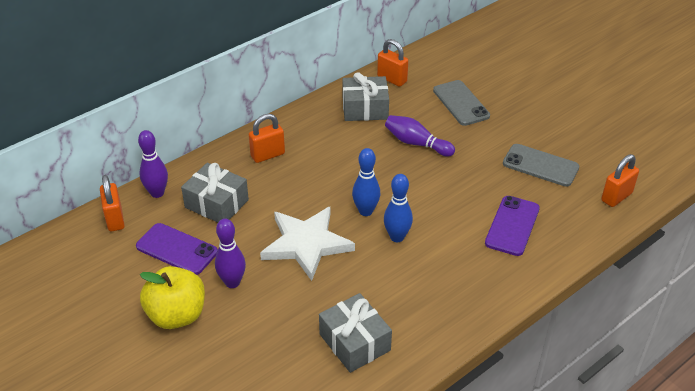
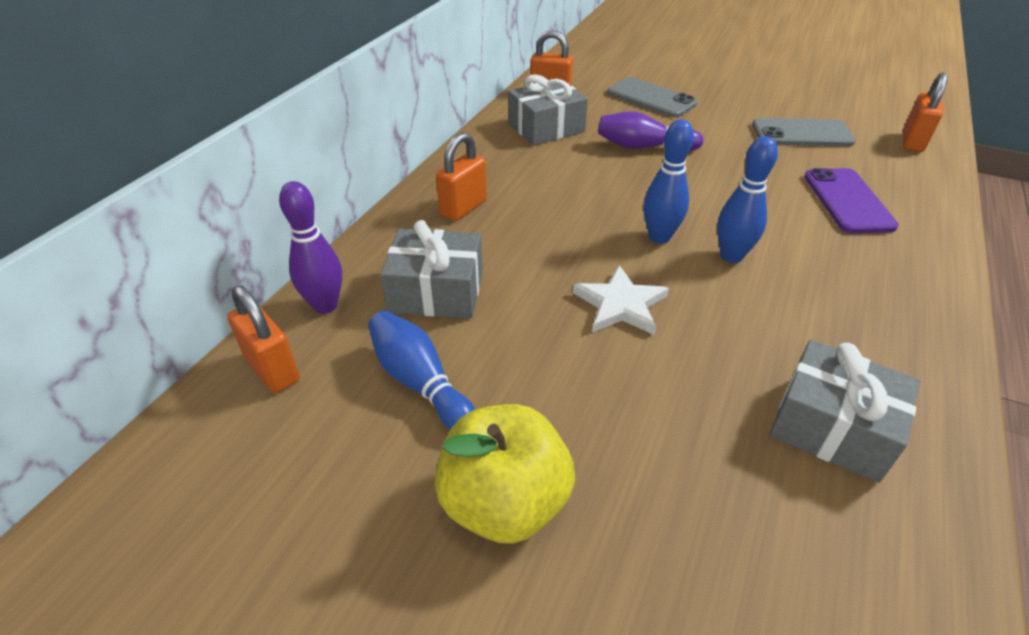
camera: 25 degrees left, 0 degrees up
(177, 249) = (420, 382): purple phone -> blue bowling pin
(232, 282) = (557, 403): purple bowling pin -> none
(306, 244) = (620, 305): white star -> white star, size x0.61

